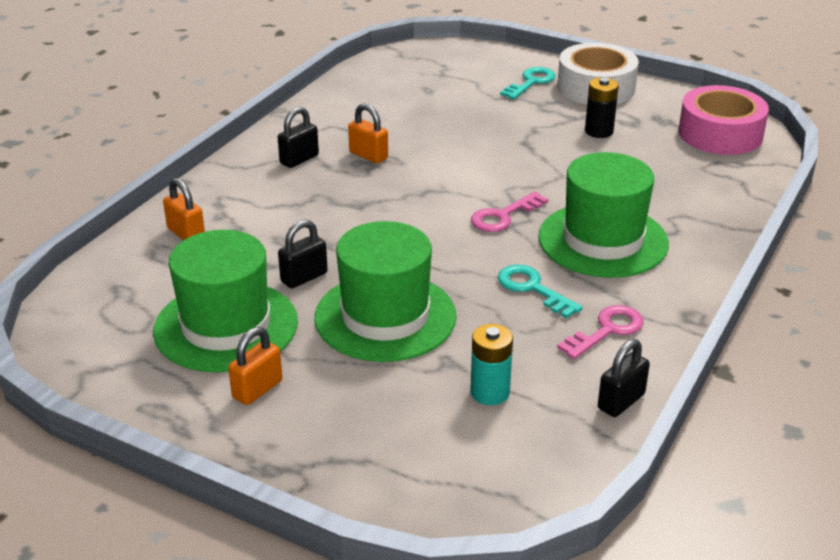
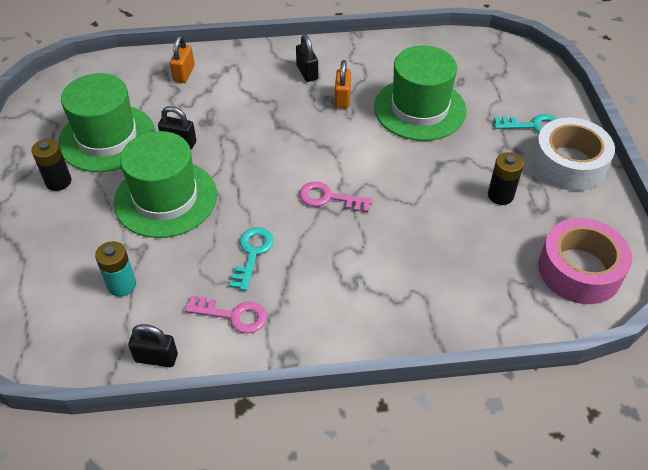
camera: 55 degrees right, 15 degrees up
(257, 389) = (58, 181): orange padlock -> black battery
(299, 159) = (307, 72): black padlock -> black padlock turned 60 degrees clockwise
(603, 240) = (345, 264): green hat -> green hat (419, 109)

